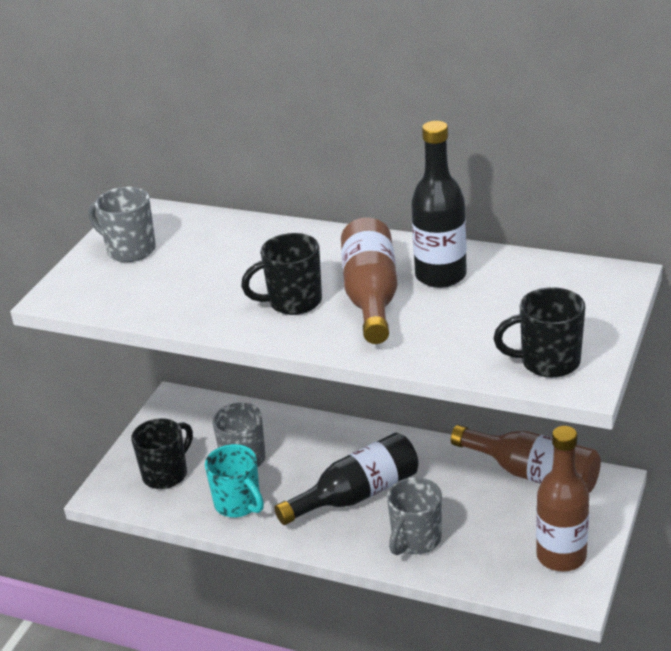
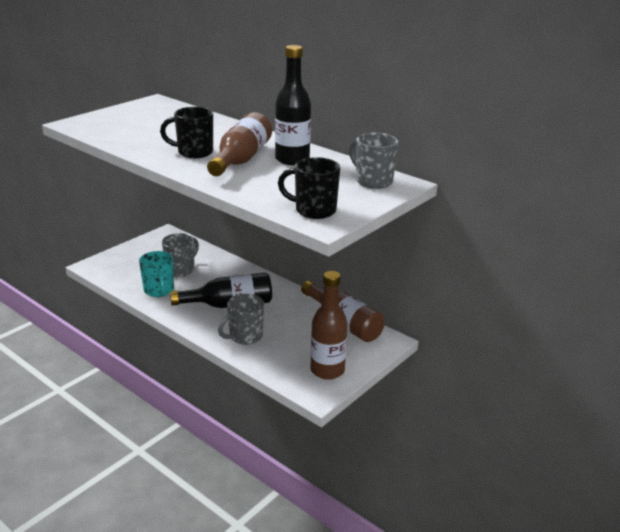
camera: 15 degrees right, 5 degrees down
(130, 250) = (132, 114): grey mug -> grey mug (372, 181)
(166, 474) = (132, 266): black mug -> none

